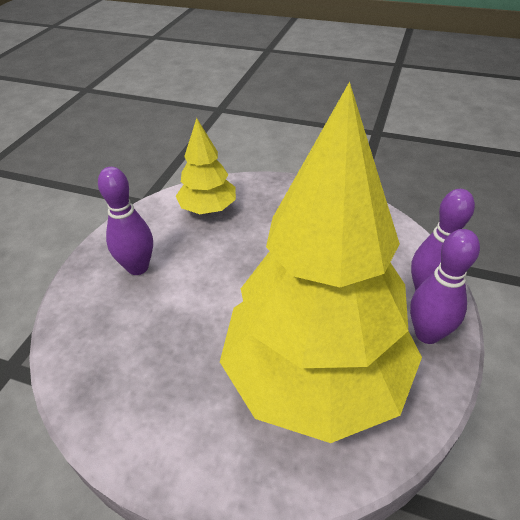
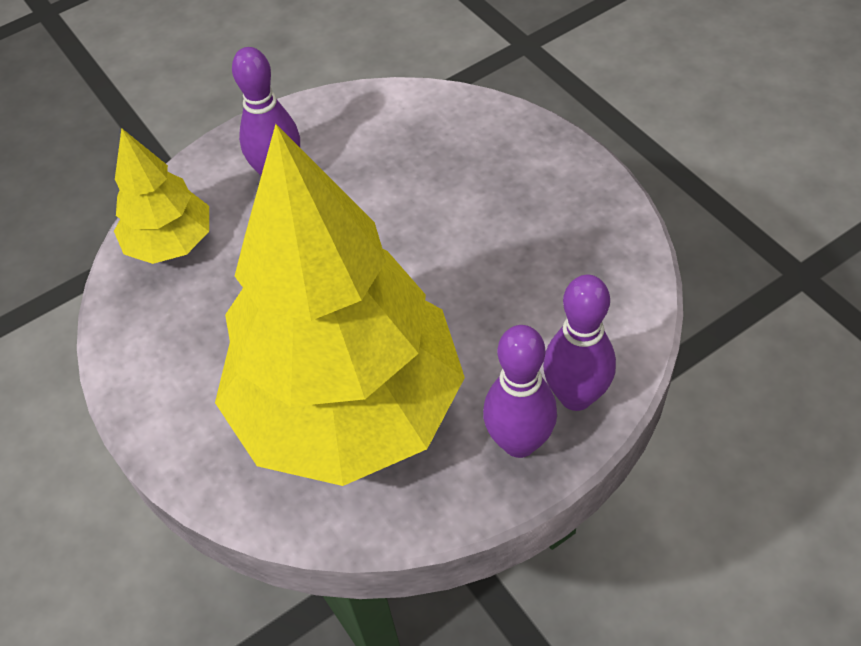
camera: 40 degrees right, 10 degrees up
(208, 209) = (421, 135): yellow tree -> yellow tree (170, 243)

